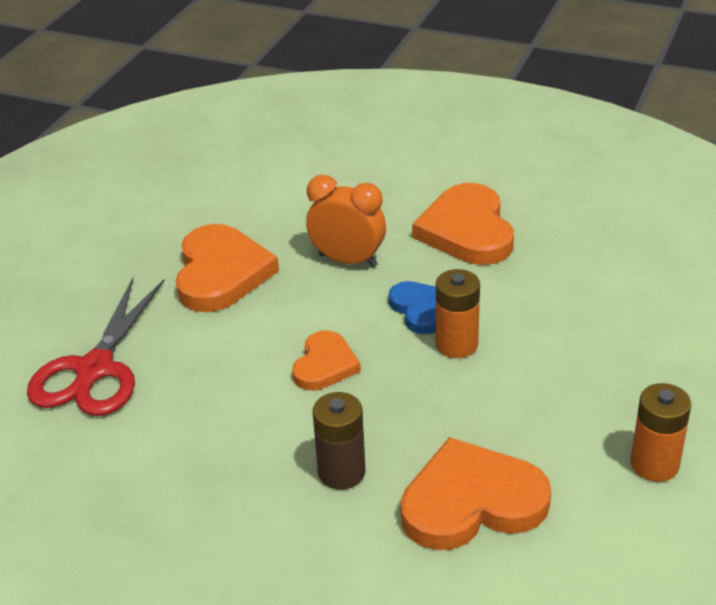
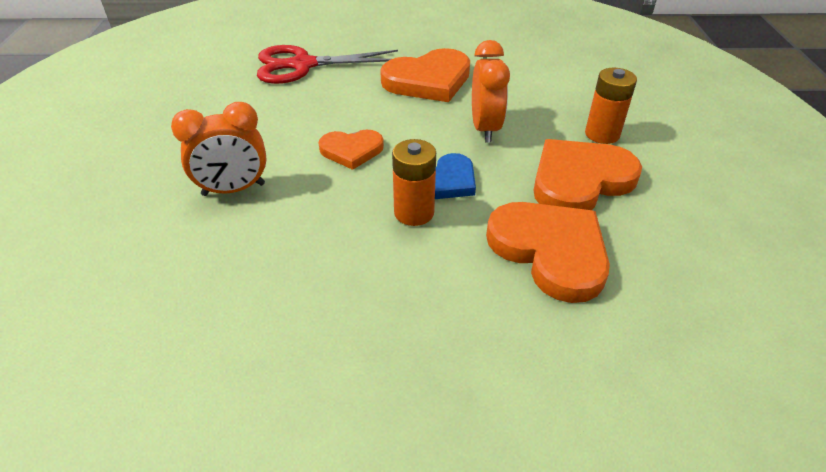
camera: 65 degrees right, 5 degrees up
(341, 472) = (234, 189): brown battery -> orange clock
(471, 502) = (215, 269): orange heart -> orange heart (550, 251)
(654, 464) = (299, 397): orange battery -> orange battery (602, 134)

